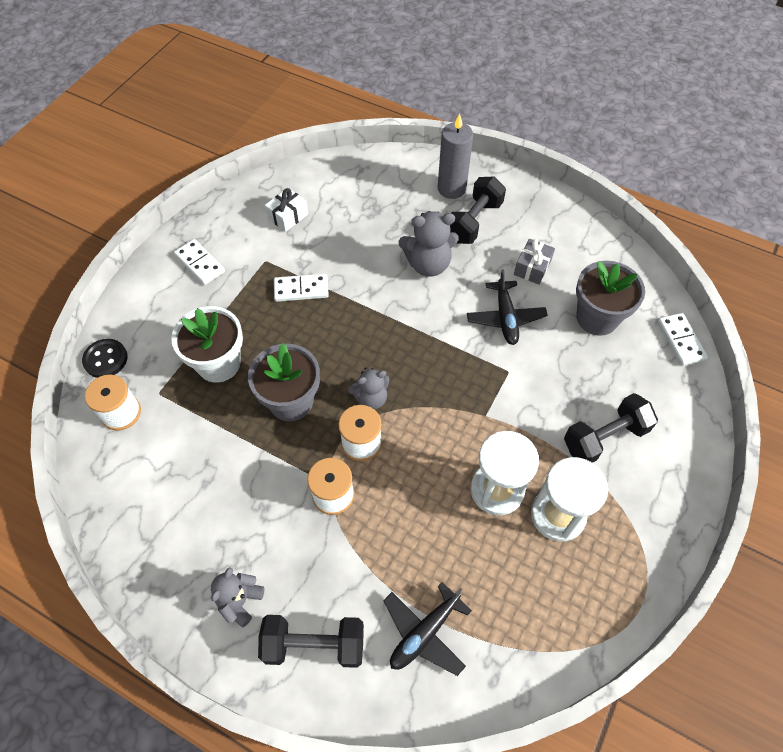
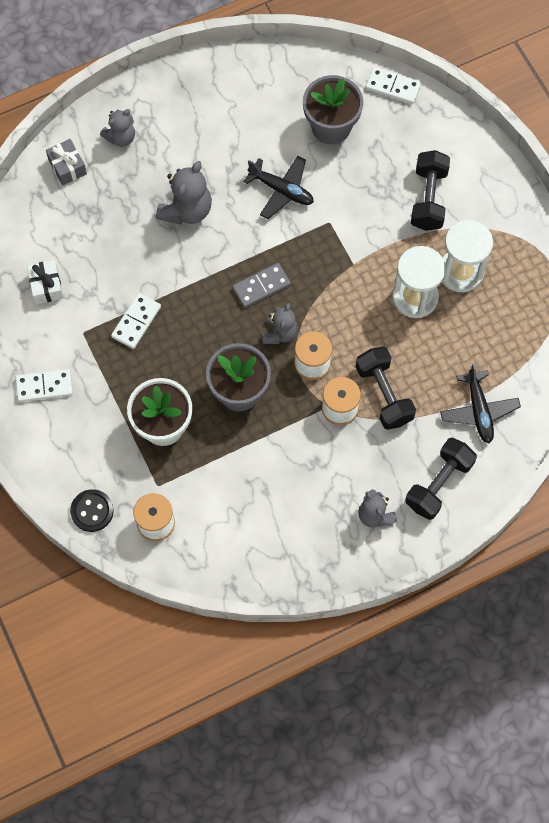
camera: 55 degrees left, 10 degrees up
(404, 357) = (261, 286): none -> grey domino
(451, 188) = (121, 137): grey candle -> grey teddy bear
(473, 222) = (170, 146): black dumbbell -> black dumbbell (384, 394)
(532, 268) = (250, 137): grey gift -> grey gift (67, 167)

